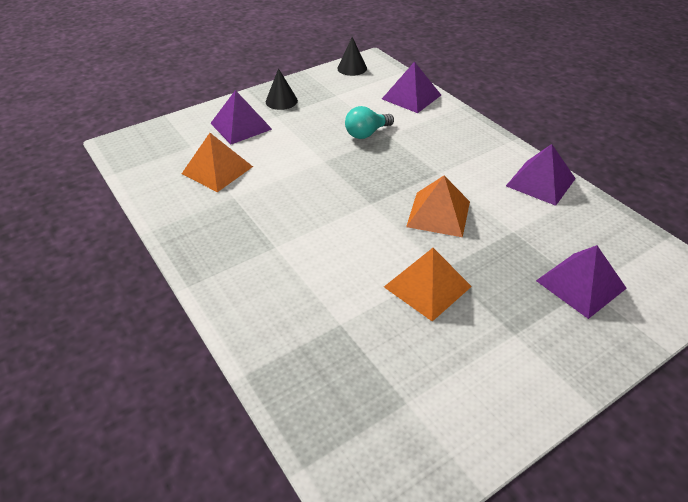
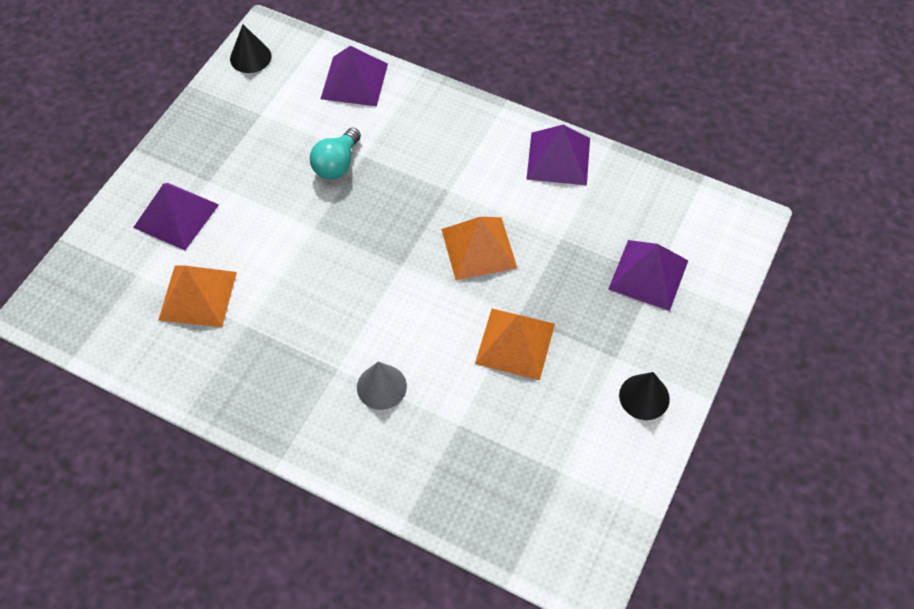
camera: 30 degrees left, 15 degrees up
(281, 101) = (198, 152): black cone -> black cone (644, 397)
(298, 271) = (381, 386): none -> grey cone

